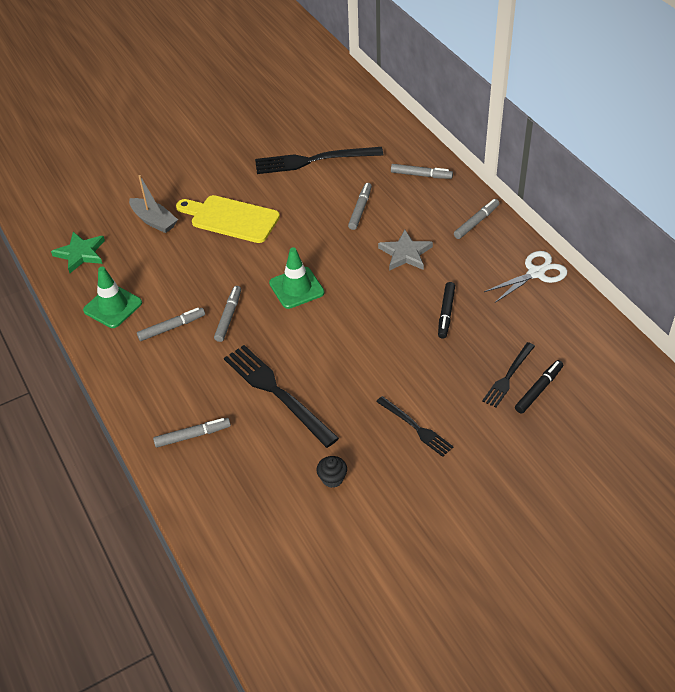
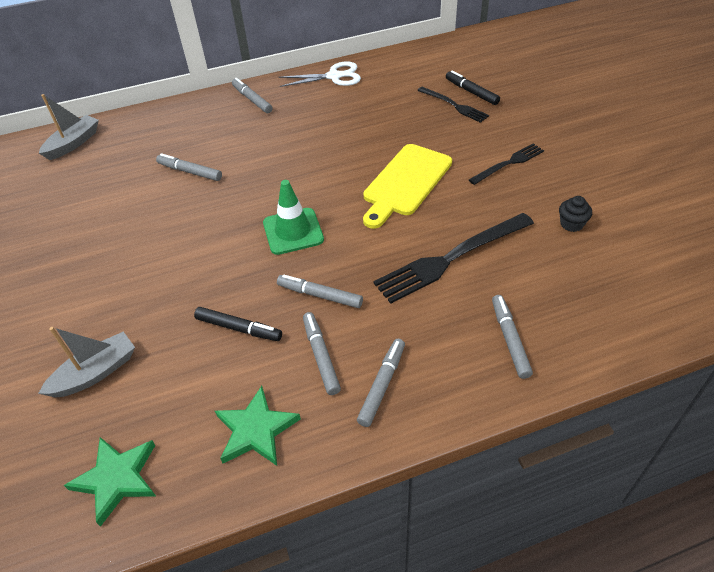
camera: 80 degrees left, 0 degrees up
(113, 306) = (256, 430): green traffic cone -> green star
(231, 218) = (141, 284): yellow cutting board -> yellow cutting board (405, 183)
(313, 160) = (81, 201): black fork -> none
(384, 132) = (73, 143): none -> grey boat
(405, 253) = (274, 147): grey star -> none
(421, 175) = (162, 125): grey marker -> grey marker (382, 385)
(446, 313) = (367, 130): black marker -> black marker (238, 328)
(536, 273) = (334, 76): white scissors -> white scissors turned 105 degrees clockwise

